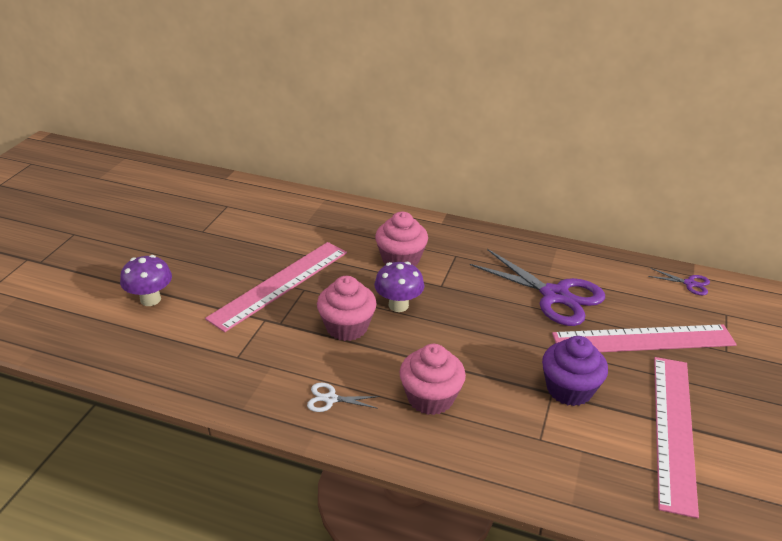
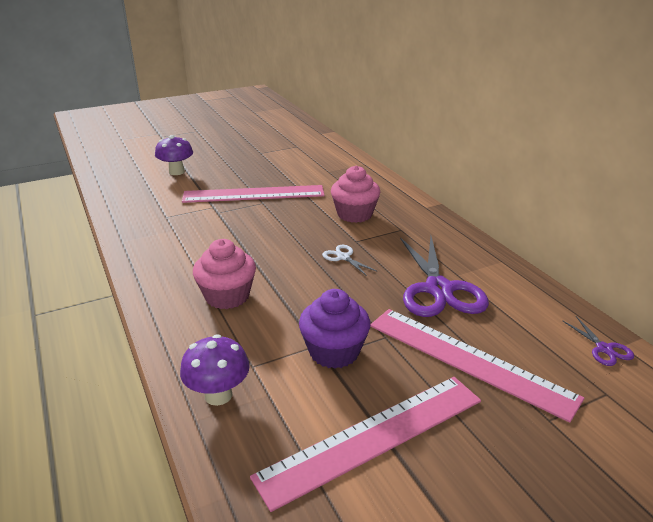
camera: 45 degrees right, 5 degrees down
(330, 399) = (171, 262): white scissors -> white scissors (343, 257)
(347, 327) = (250, 232): pink cupcake -> none
(398, 305) = (304, 237): purple mushroom -> purple mushroom (218, 395)

